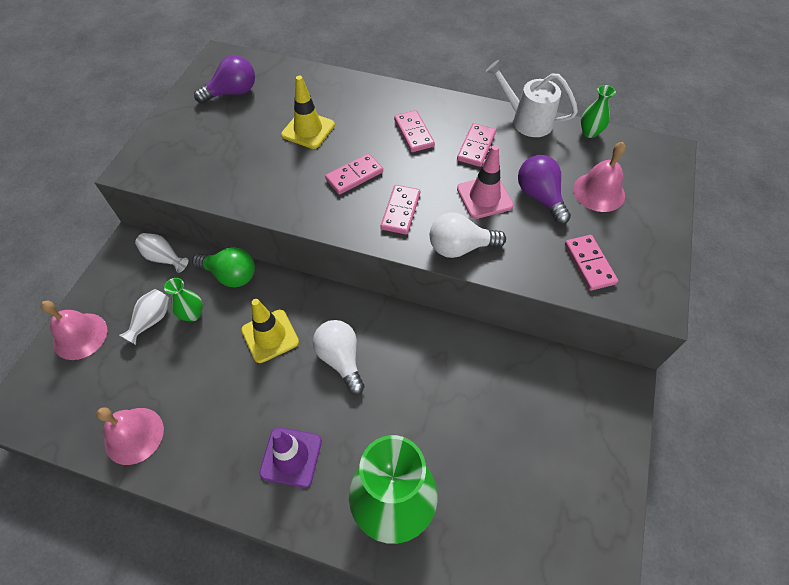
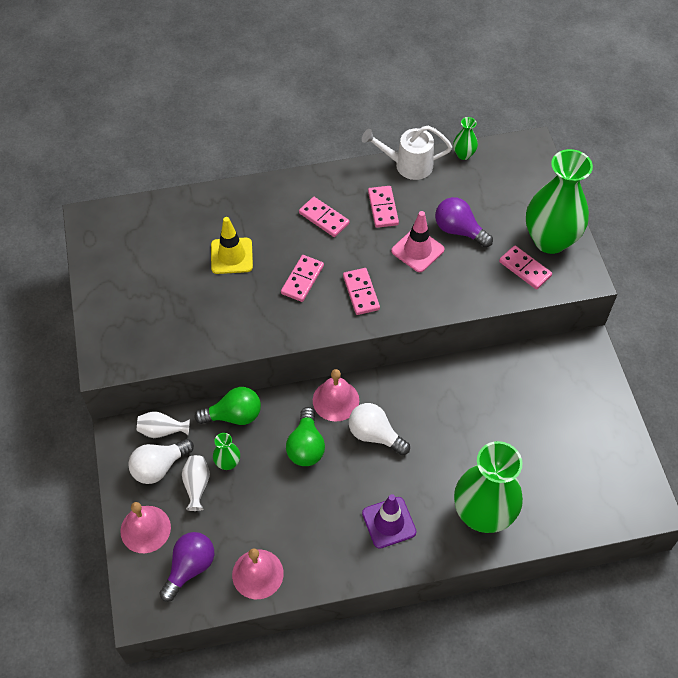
camera: 30 degrees left, 0 degrees up
(232, 93) = (133, 250): purple light bulb -> purple light bulb (190, 567)
(270, 336) = (306, 446): yellow traffic cone -> green light bulb
(460, 247) = (425, 300): white light bulb -> white light bulb (159, 467)
(599, 192) = (499, 205): pink bell -> pink bell (336, 400)
(636, 247) = (550, 240): none -> green vase

